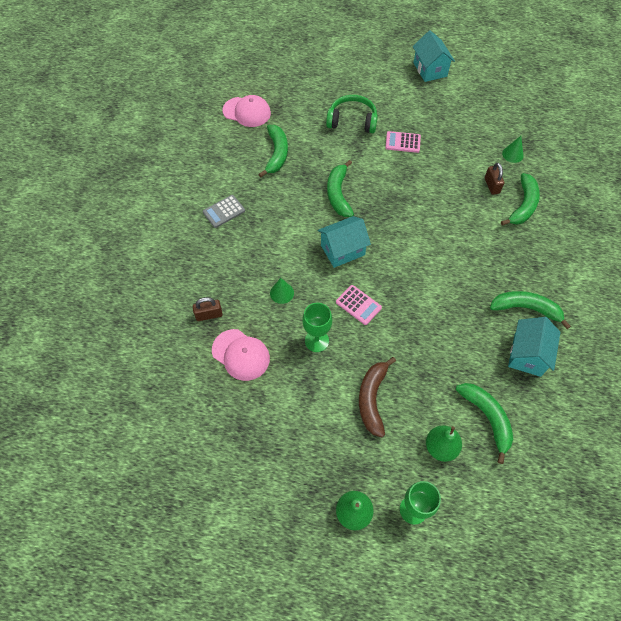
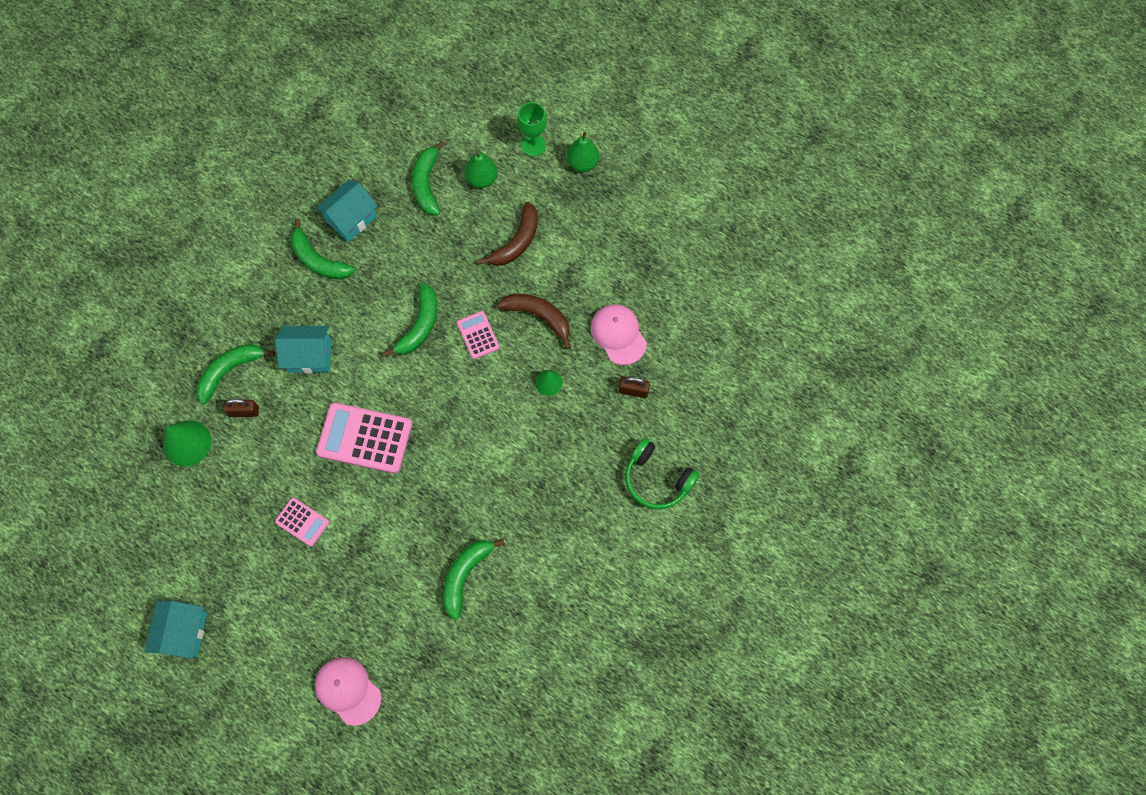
camera: 155 degrees left, 10 degrees up
(224, 211) = (566, 515): grey calculator -> none
(247, 112) = (470, 669): pink cap -> pink cap (348, 690)
(316, 341) = (539, 316): green goblet -> brown banana
(338, 194) = (423, 479): green banana -> green banana (419, 325)
(342, 250) = (459, 404): turquoise house -> turquoise house (310, 356)
(352, 121) = (342, 587): green headphones -> green headphones (657, 479)
(396, 202) = (365, 438): none -> pink calculator
(491, 186) = (244, 411): brown padlock -> brown padlock turned 75 degrees clockwise
(512, 154) = (187, 443): green cone -> green cone, size x1.72

